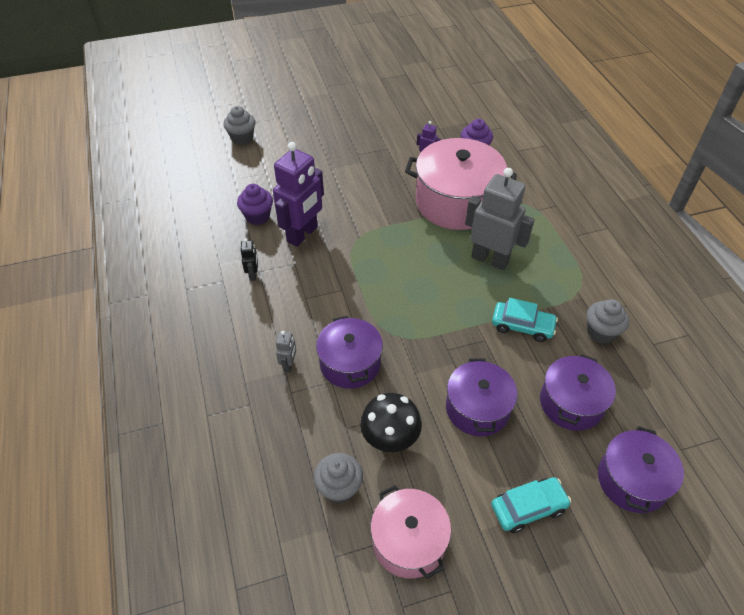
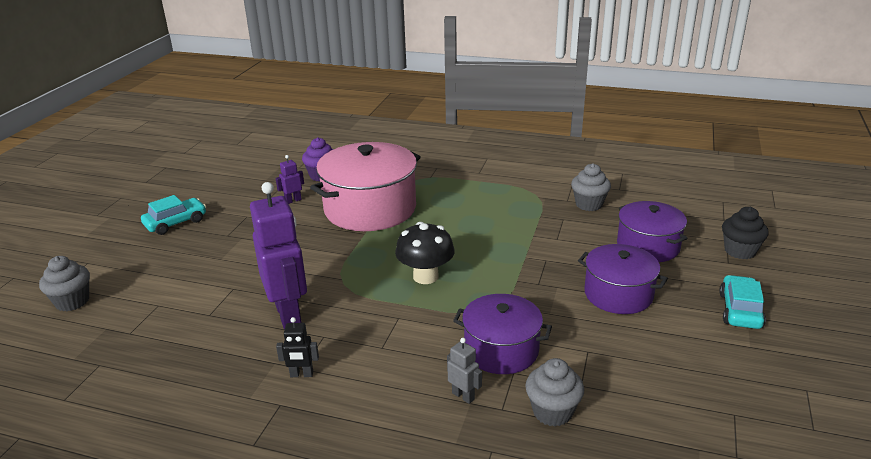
camera: 55 degrees left, 20 degrees down
(253, 275) = (301, 374): black robot -> black robot turned 150 degrees clockwise
(257, 216) = (216, 337): purple cupcake -> none
(339, 488) = (653, 420): grey cupcake -> grey cupcake (552, 412)
(390, 438) = (615, 360): black mushroom -> black mushroom (425, 276)
(409, 541) = (742, 395): pink pot -> none
(490, 259) = (458, 220): grey robot -> none
(522, 326) = (549, 235): turquoise car -> turquoise car (176, 223)
(632, 480) = (740, 251): purple pot -> black cupcake

